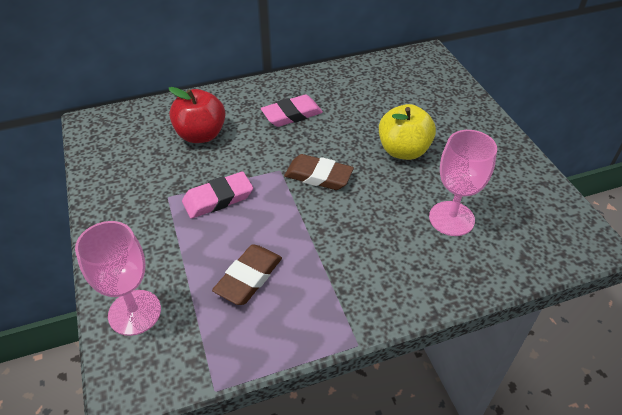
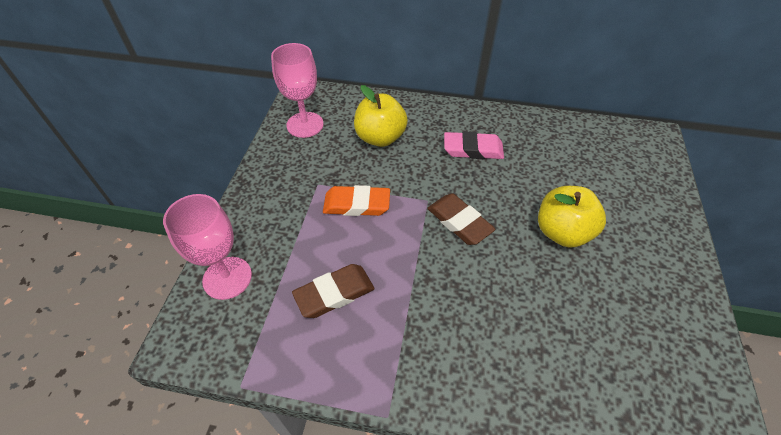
camera: 30 degrees right, 5 degrees up
(201, 135) = (380, 138): red apple -> yellow apple
(218, 198) = (357, 204): pink eraser -> orange eraser
(451, 218) = (569, 331): pink goblet -> pink goblet (305, 125)

